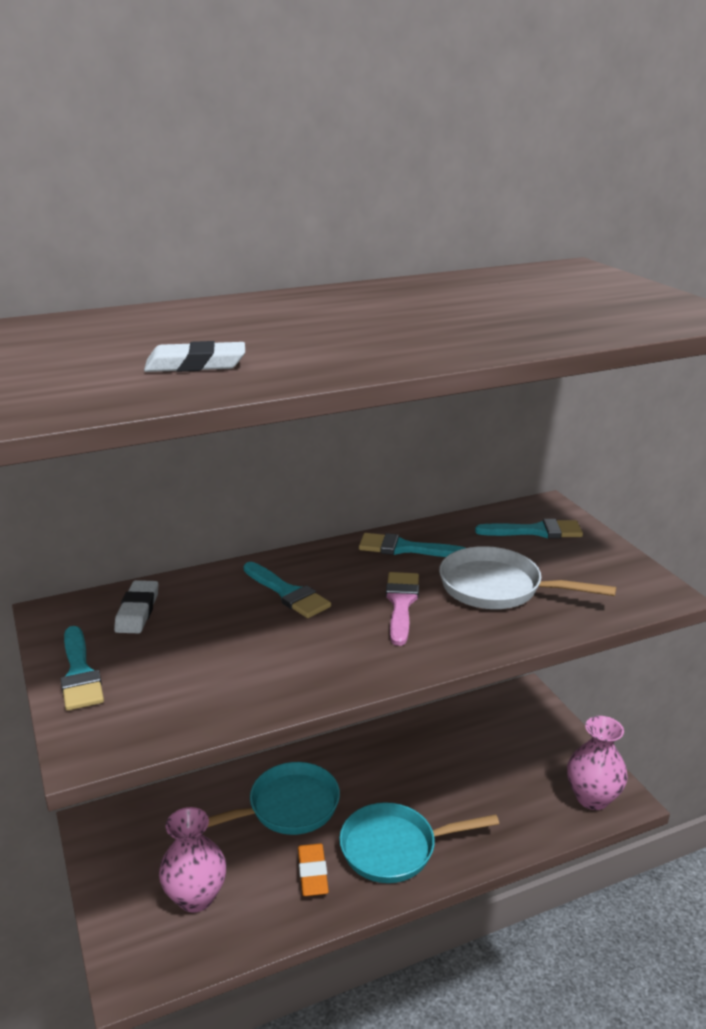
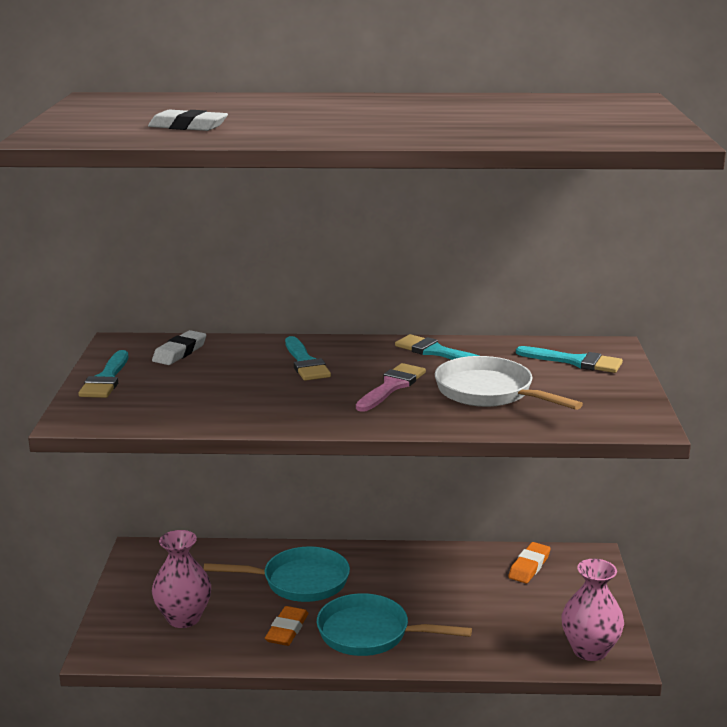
camera: 25 degrees right, 5 degrees down
(482, 721) = (529, 566): none -> orange eraser

